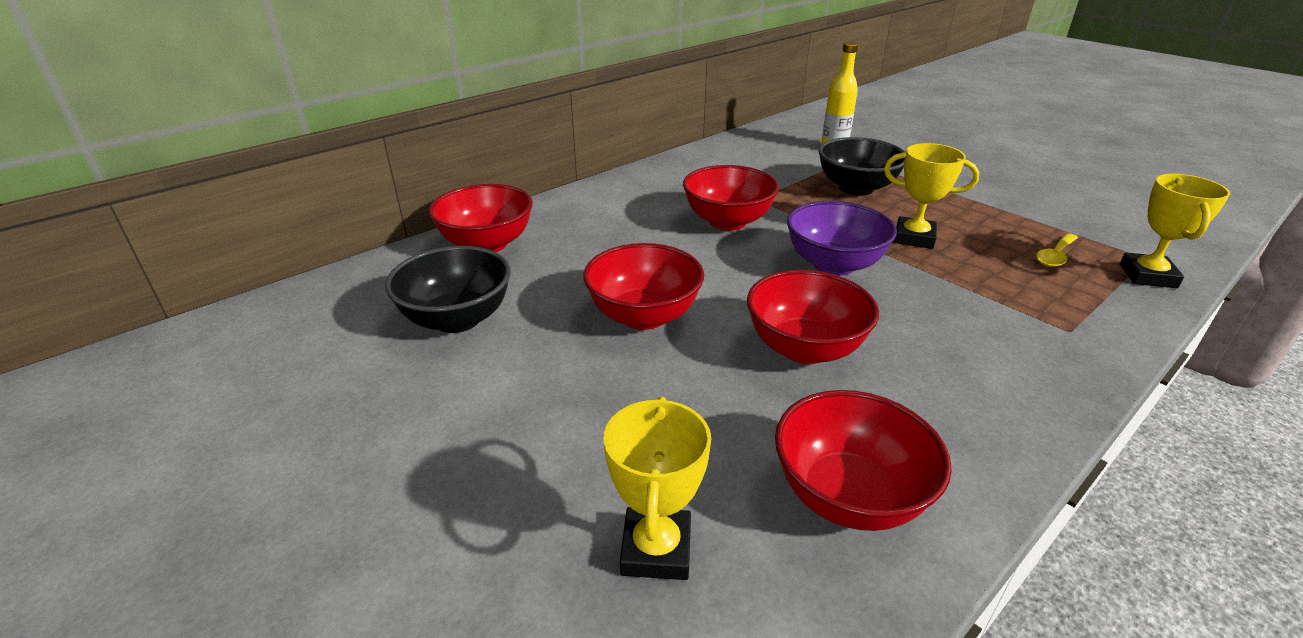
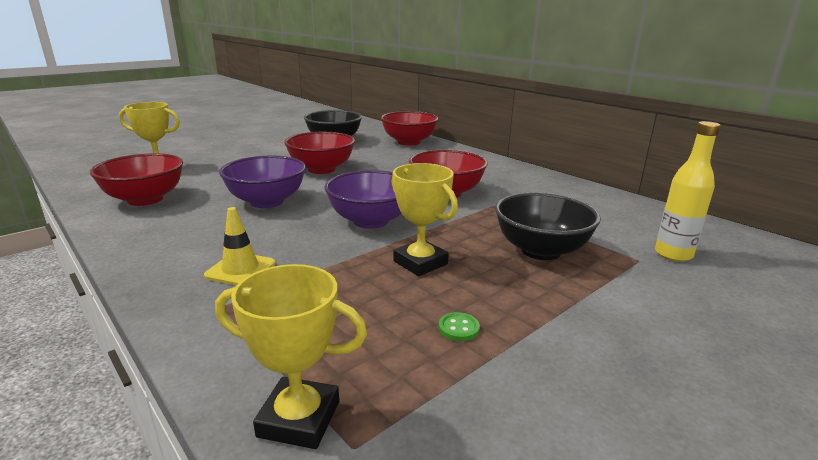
camera: 90 degrees right, 10 degrees down
(804, 348) = (267, 202): red bowl -> purple bowl
(914, 237) = (420, 263): yellow trophy -> yellow trophy turned 60 degrees counterclockwise
(1001, 333) = (240, 269): none -> yellow traffic cone
(1002, 225) = (458, 328): none -> green button
(1055, 256) = (370, 347): yellow spoon -> none

